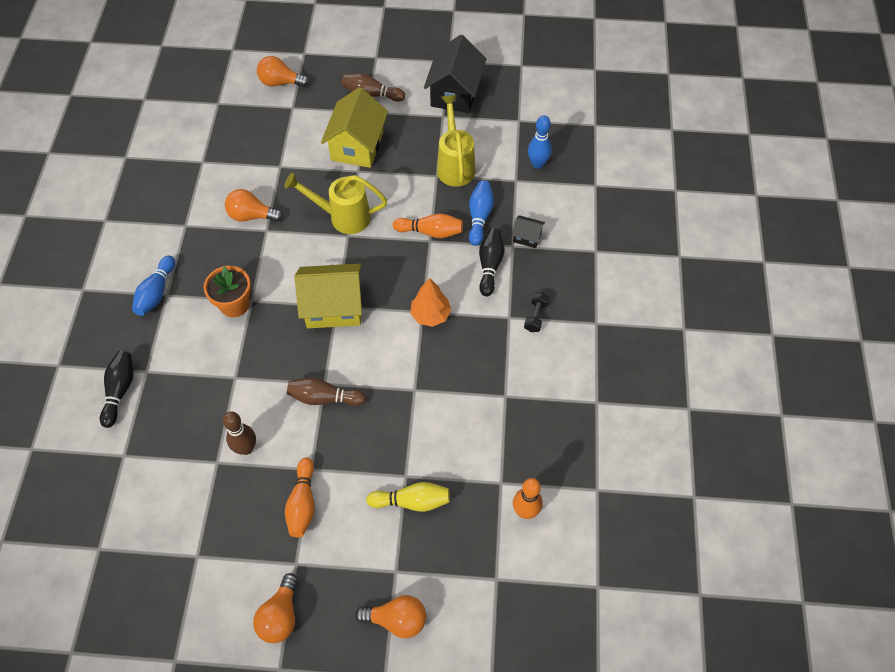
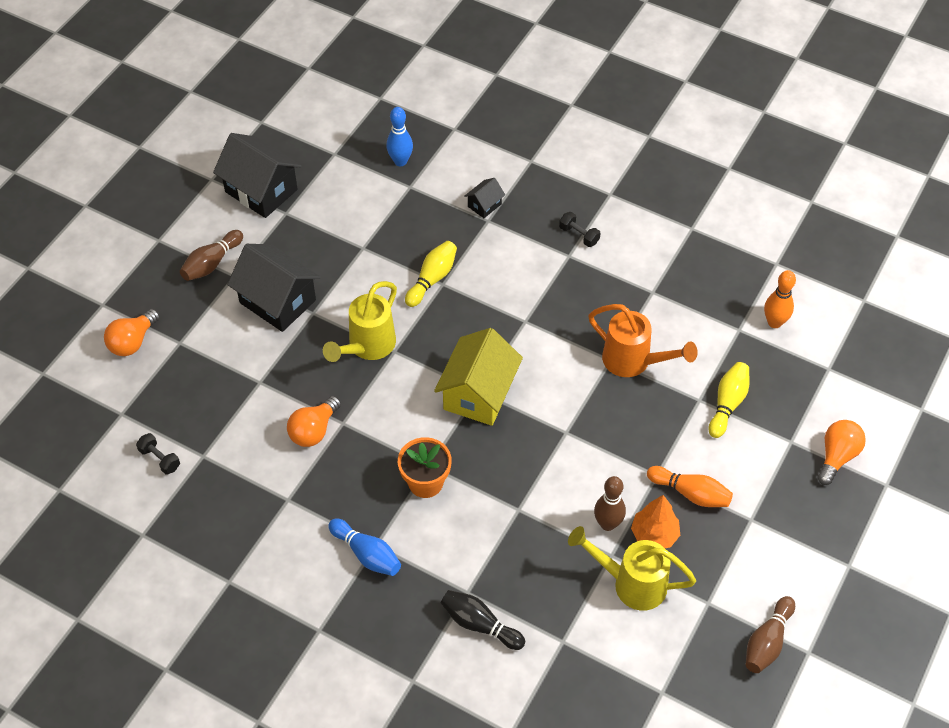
camera: 65 degrees left, 5 degrees down
(189, 139) = (160, 459): none -> black dumbbell
(280, 616) = (798, 548): orange light bulb -> none
(324, 398) = (582, 437): brown bowling pin -> brown bowling pin (767, 642)
(357, 146) = (277, 301): yellow house -> black house
(421, 408) = (634, 362): none -> orange watering can
(430, 232) = (432, 279): orange bowling pin -> yellow bowling pin
(430, 315) = (532, 316): orange tree -> orange tree (654, 535)
(455, 165) = (358, 227): yellow watering can -> yellow watering can (630, 583)
(479, 217) = (437, 233): blue bowling pin -> none
(490, 265) = (501, 247): black bowling pin -> none

